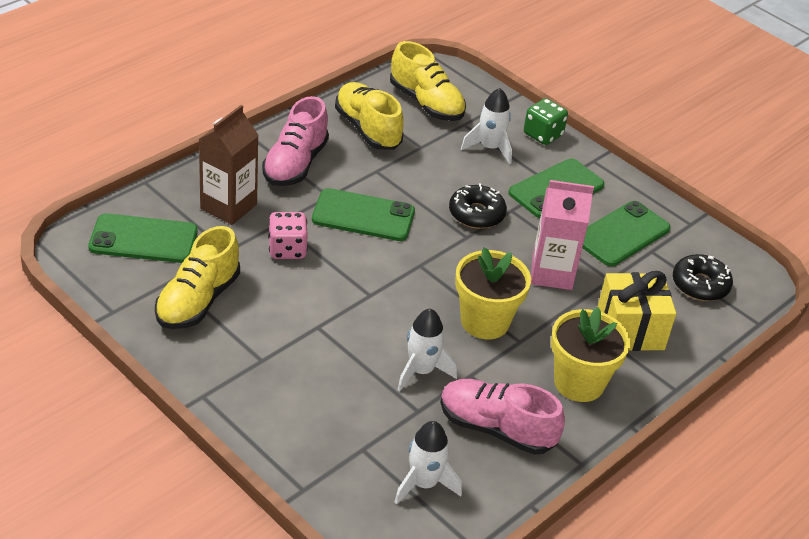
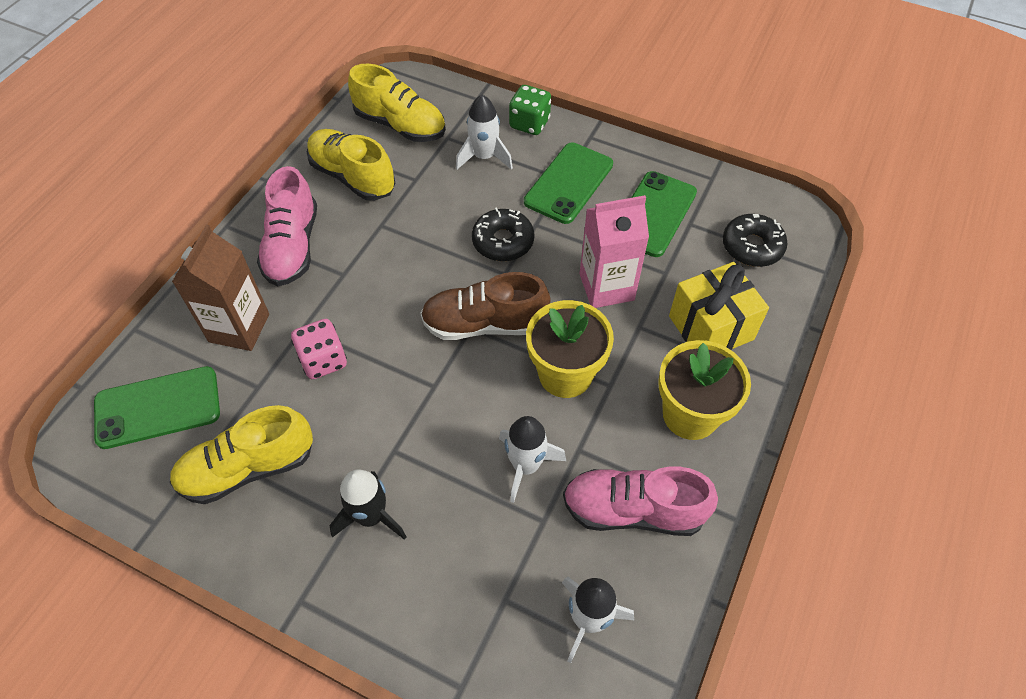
camera: 15 degrees left, 15 degrees up
(198, 300) = (248, 468): yellow shoe -> yellow shoe turned 60 degrees clockwise
(281, 362) = (371, 516): none -> black rocket
(363, 215) = (388, 286): green phone -> none
(432, 266) = (484, 324): none -> brown shoe

